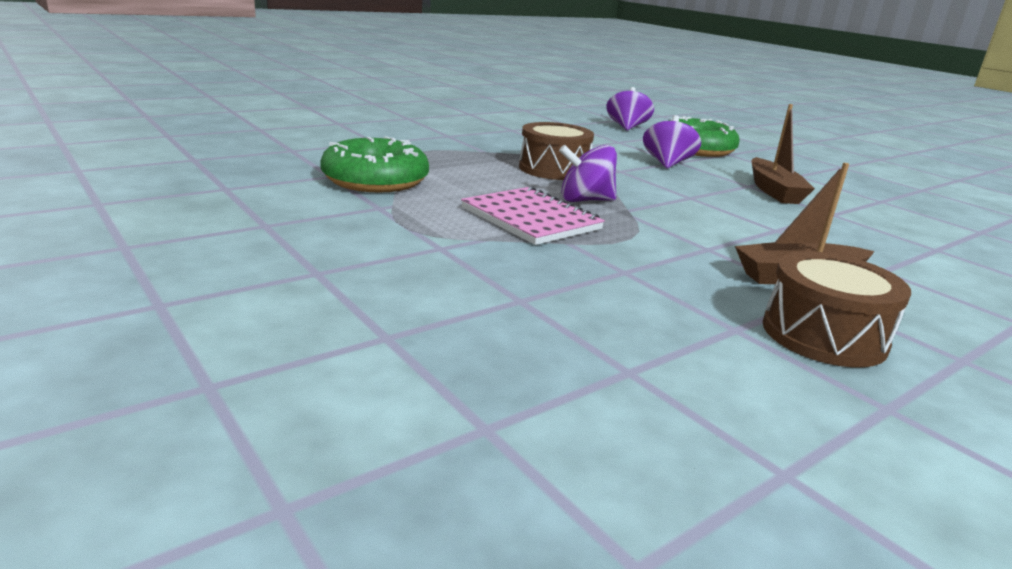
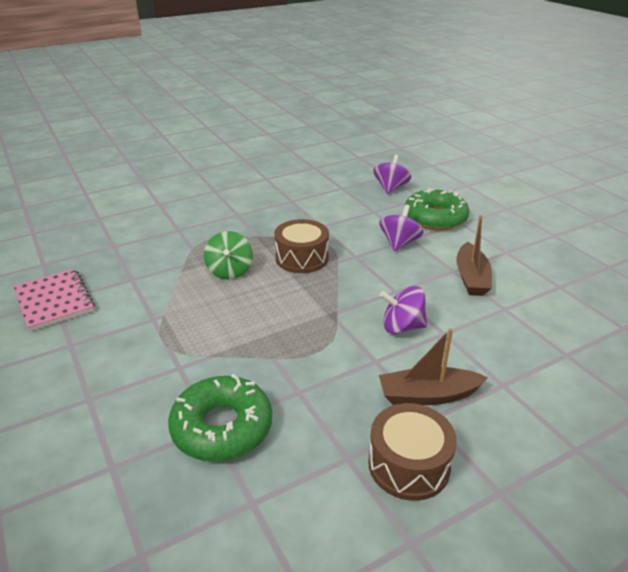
camera: 10 degrees right, 10 degrees up
(375, 180) = (161, 283): green donut -> green donut (222, 427)
(464, 175) = (230, 271): none -> green spinning top
(531, 219) = (257, 328): pink notebook -> pink notebook (54, 301)
(585, 200) = (308, 301): purple spinning top -> purple spinning top (402, 327)

